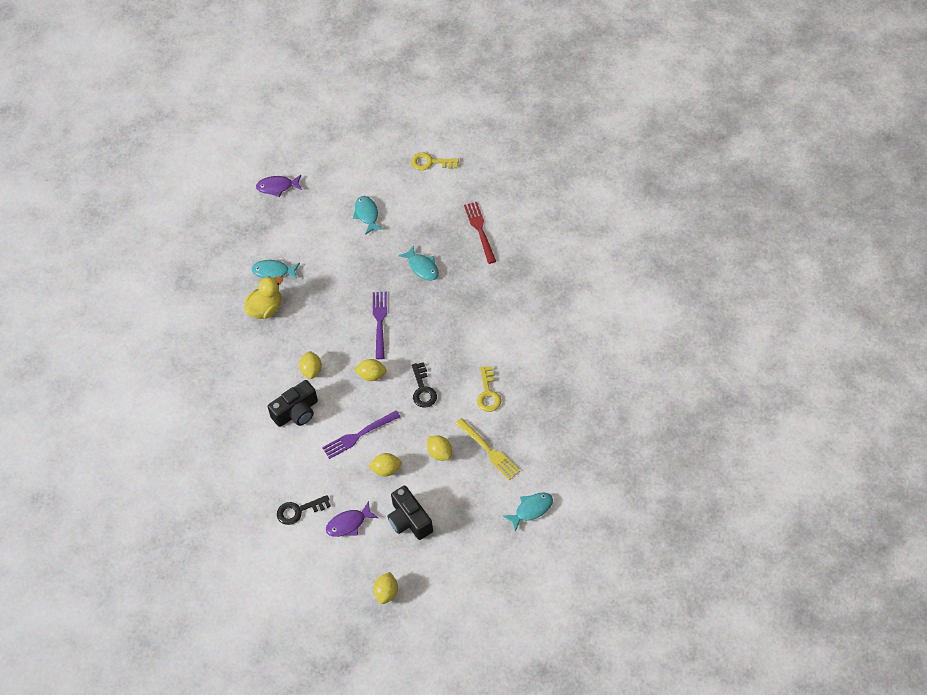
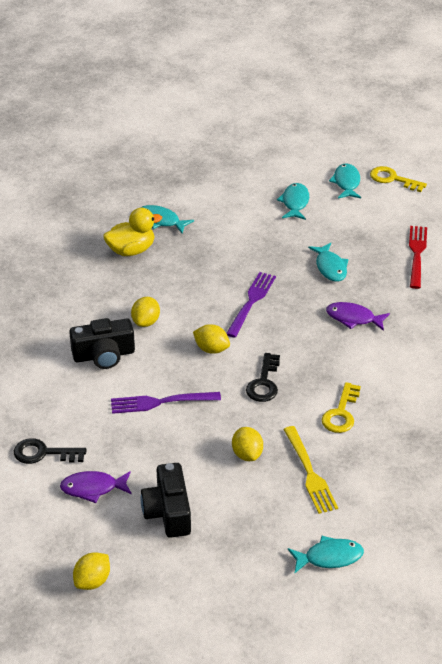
camera: 20 degrees right, 15 degrees down
(277, 187) = (212, 152): purple fish -> purple fish (353, 318)
(386, 470) = (172, 448): yellow lemon -> none
(397, 179) = (346, 183): none -> turquoise fish

